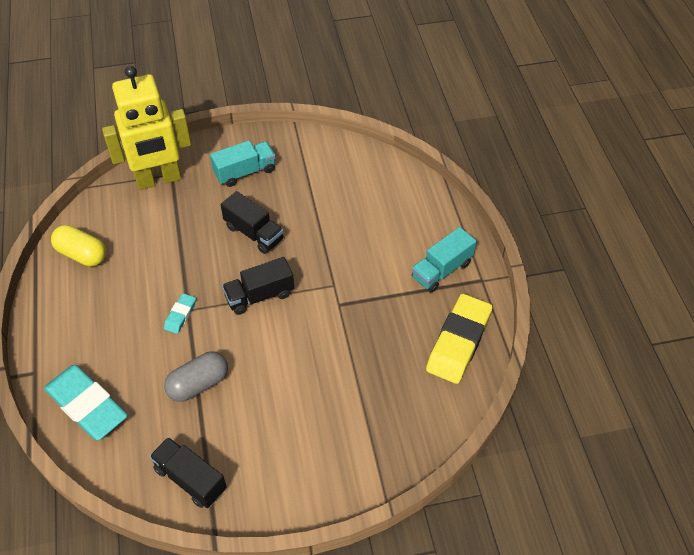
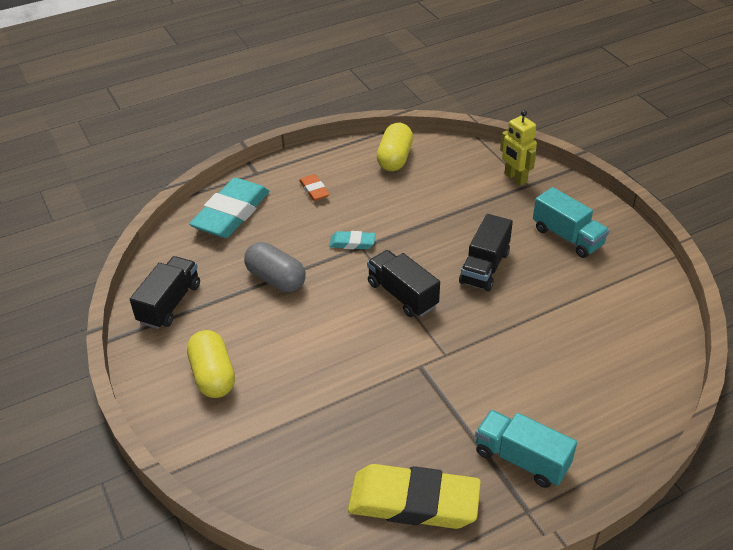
camera: 75 degrees right, 10 degrees down
(91, 328) = (314, 190): none -> orange eraser
(159, 179) = (515, 178): yellow robot -> yellow robot, size x0.50
(294, 454) = (213, 375): none -> yellow capsule

